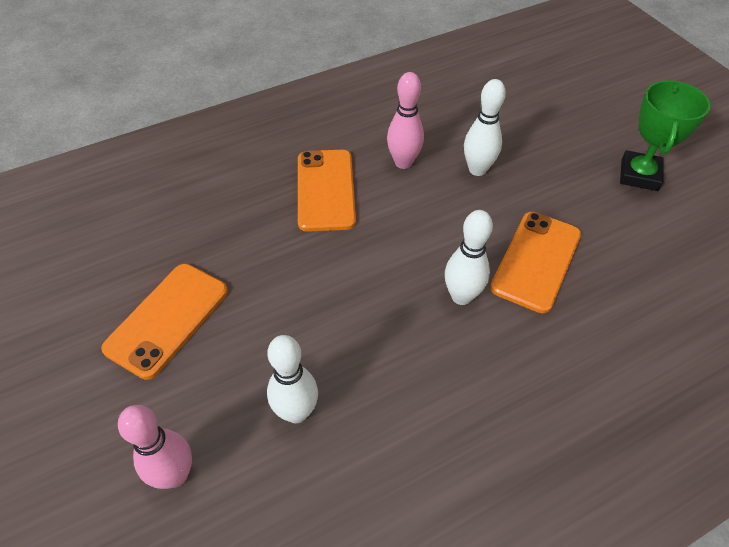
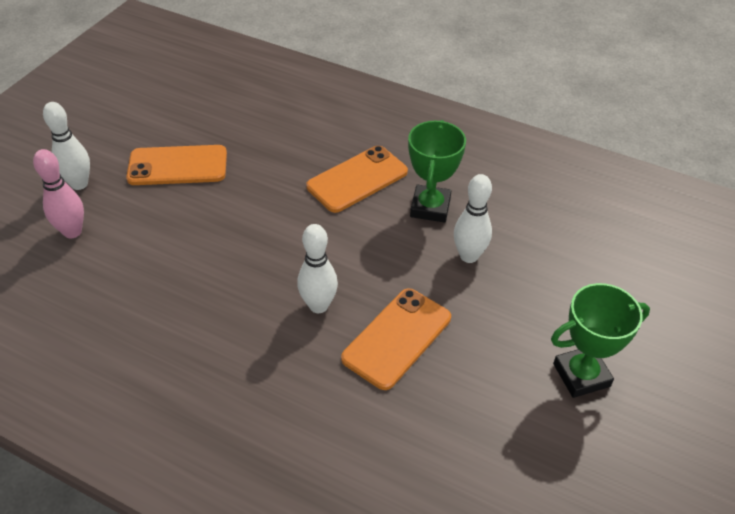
camera: 55 degrees right, 5 degrees down
(296, 412) = (151, 263): white bowling pin -> white bowling pin (79, 184)
(403, 162) = (430, 207): pink bowling pin -> green trophy
(536, 261) = (397, 338): orange phone -> orange phone turned 45 degrees counterclockwise

